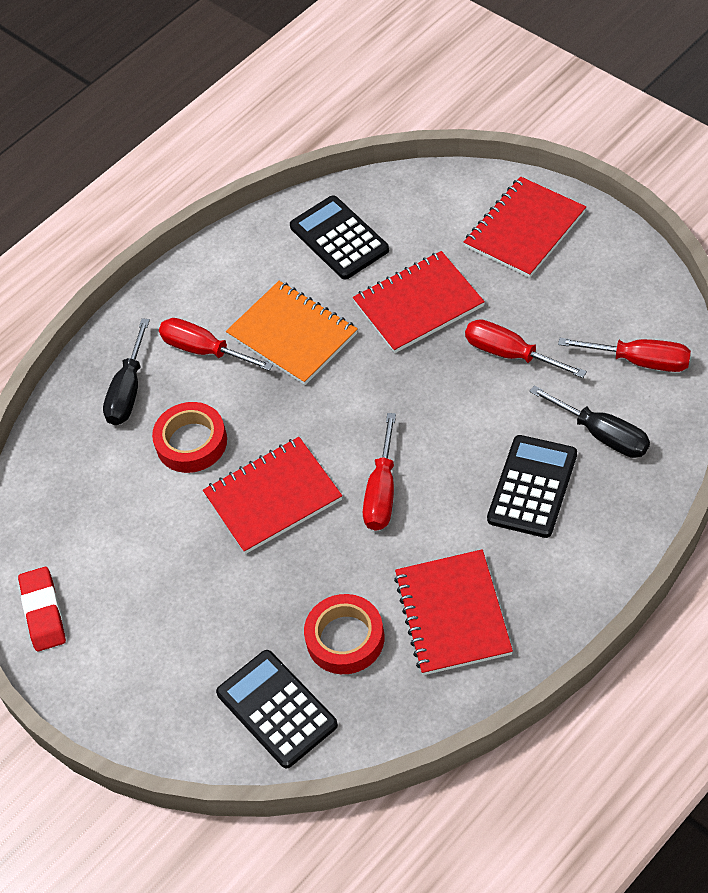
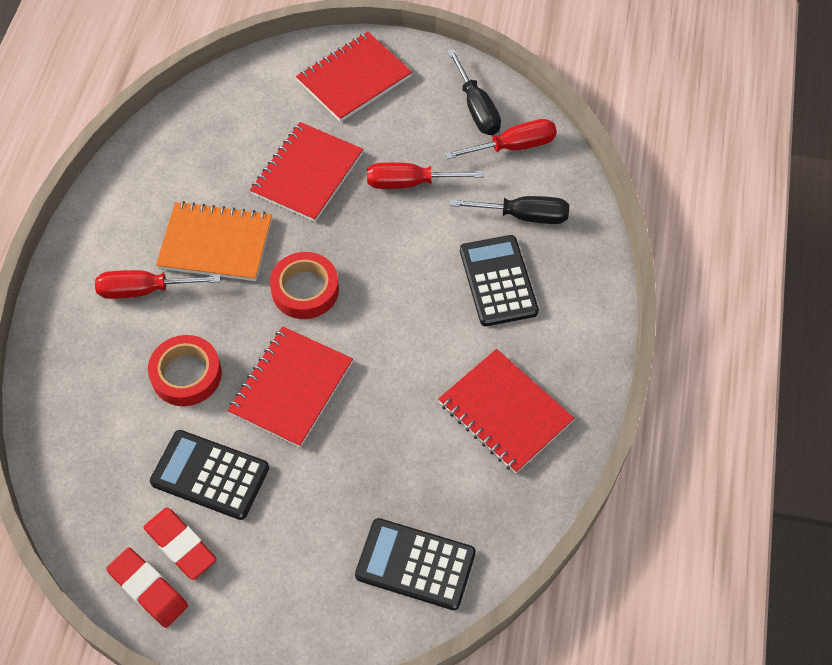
camera: 40 degrees left, 5 degrees up
(92, 588) = (180, 545): none -> red eraser
(128, 390) = (96, 355): black screwdriver -> black screwdriver (476, 108)
(339, 238) = (202, 146): black calculator -> black calculator (210, 475)
(345, 638) = (432, 476): red tape -> red tape (305, 290)
(382, 491) = (381, 340): red screwdriver -> none
(525, 230) = (354, 79): red notebook -> red notebook turned 45 degrees clockwise

